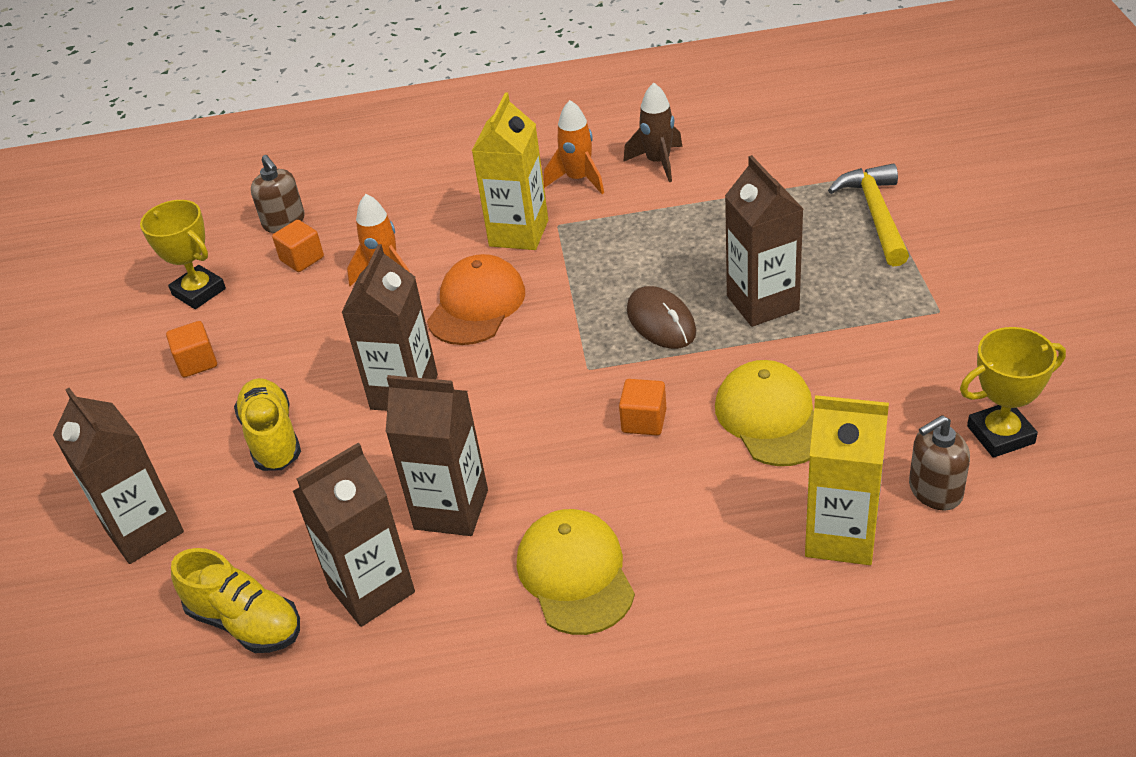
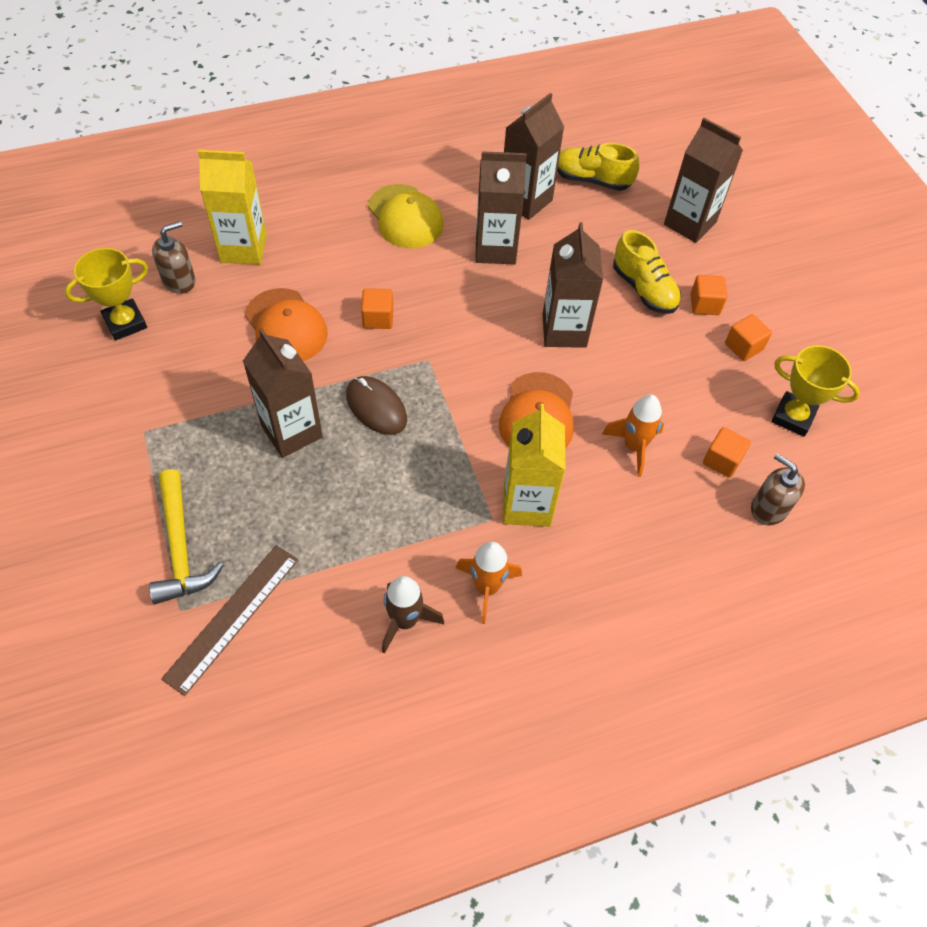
camera: 160 degrees right, 15 degrees up
(207, 414) = (704, 304): none -> orange cube
(771, 418) = (286, 326): yellow cap -> orange cap
(817, 169) = (232, 617): none -> brown ruler

